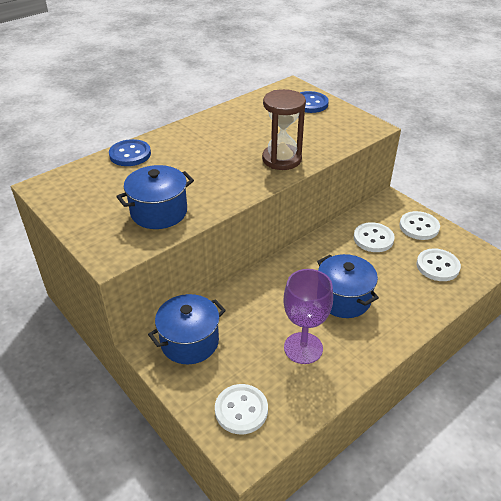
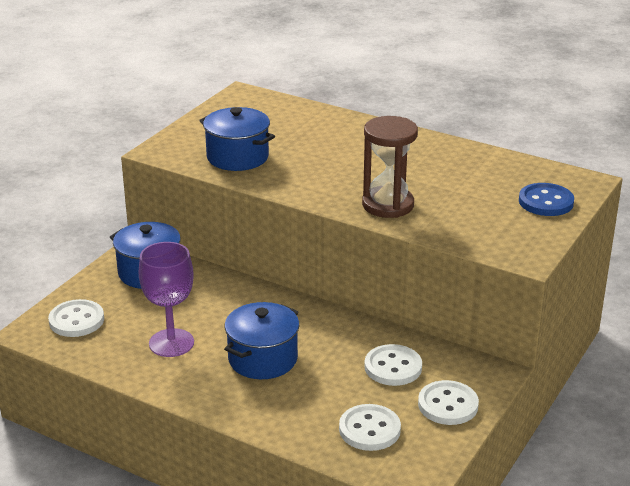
camera: 70 degrees right, 10 degrees down
(130, 154) = (328, 119): blue button -> none

